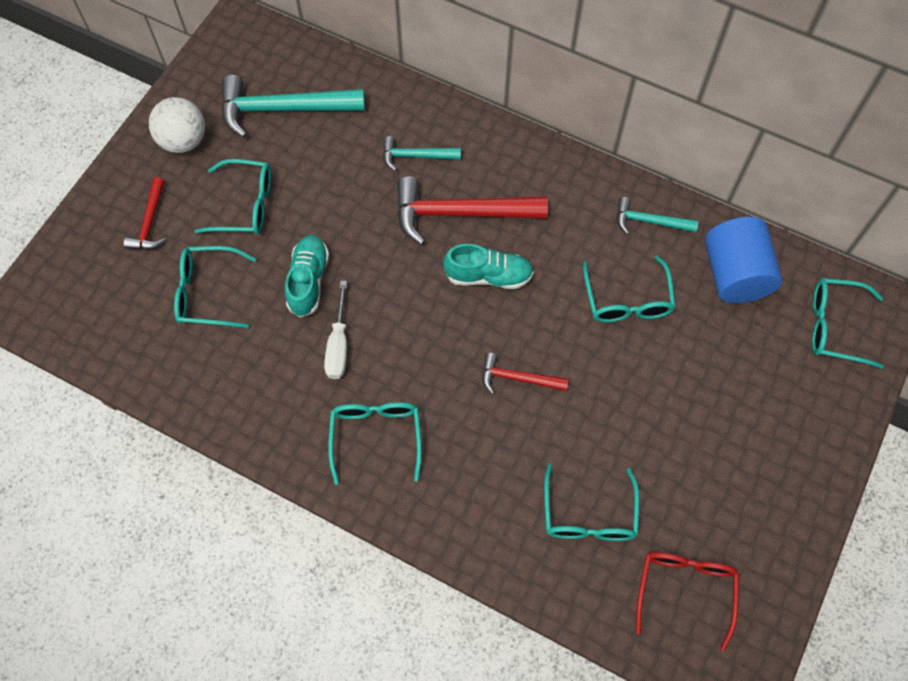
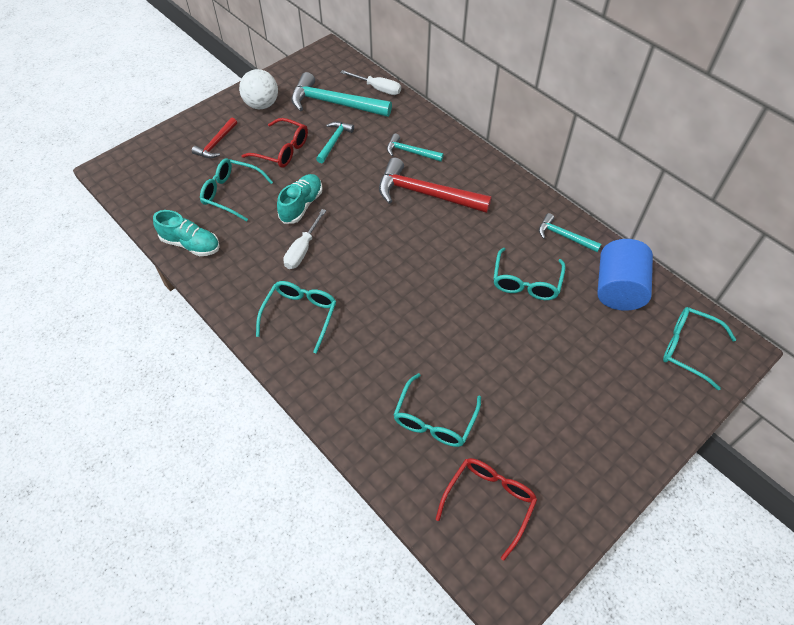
camera: 20 degrees right, 10 degrees down
(245, 205) = (282, 150): turquoise glasses -> red glasses
(308, 170) = (334, 141): none -> turquoise hammer
(332, 68) = (378, 89): none -> white screwdriver
(488, 276) = (428, 237): turquoise shoe -> turquoise shoe (191, 244)
(517, 378) = (421, 309): red hammer -> none

